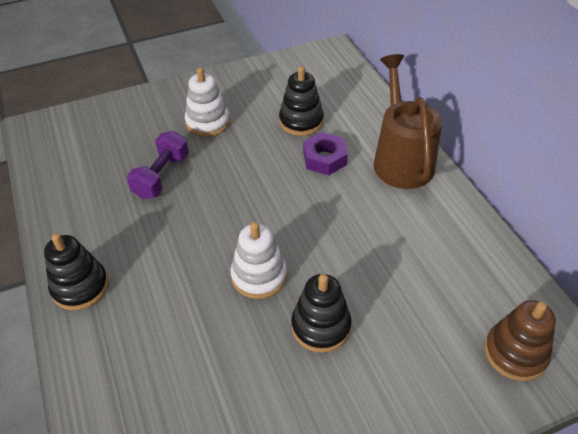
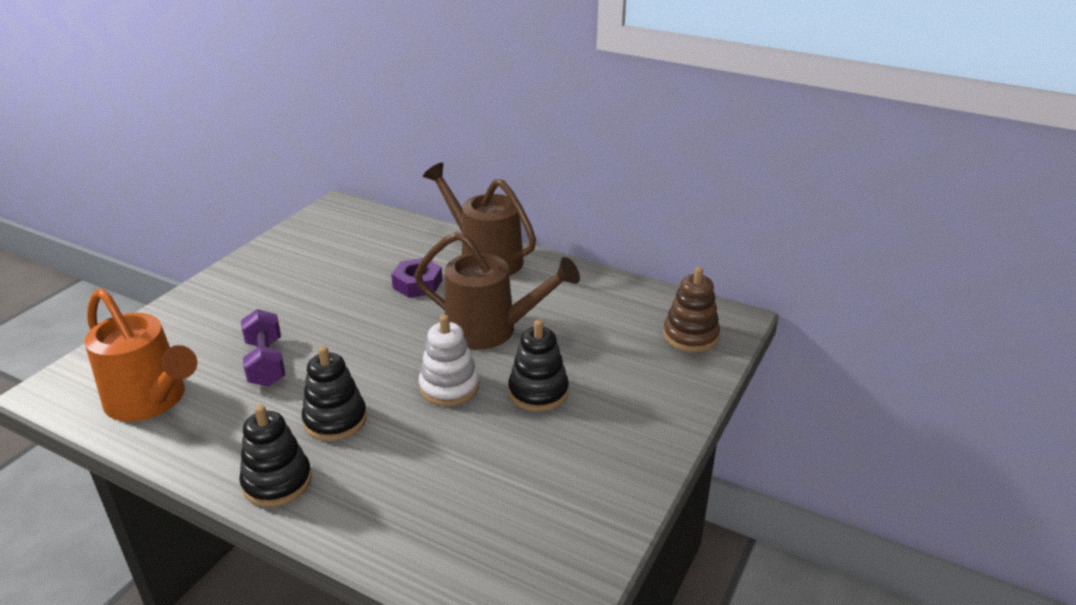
camera: 40 degrees left, 15 degrees down
(74, 169) = (152, 401): none -> orange watering can
(208, 122) = (268, 303): white stacking toy -> none
(301, 121) = (365, 267): black stacking toy -> black stacking toy (335, 420)
(340, 238) = (492, 330): none -> brown watering can

